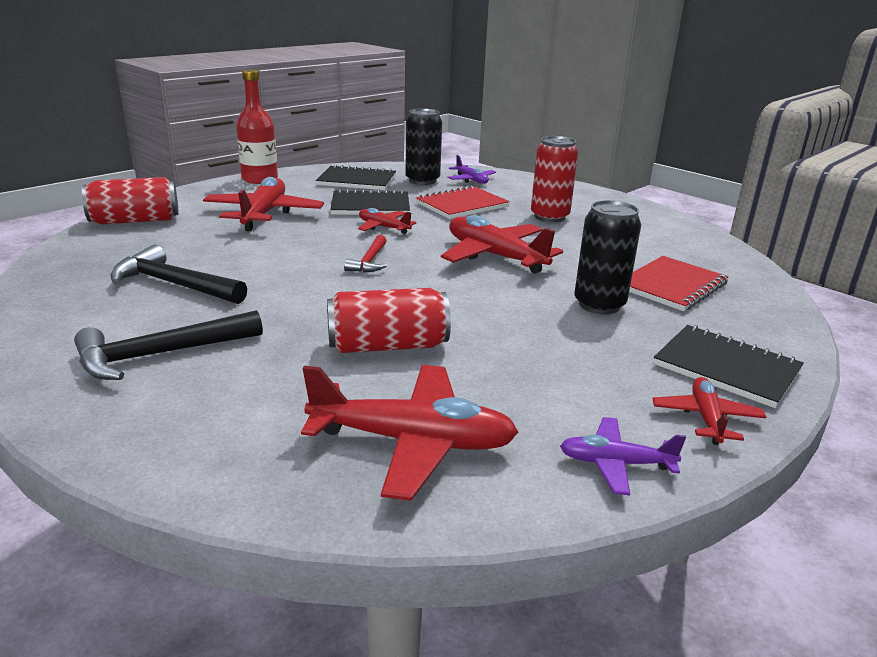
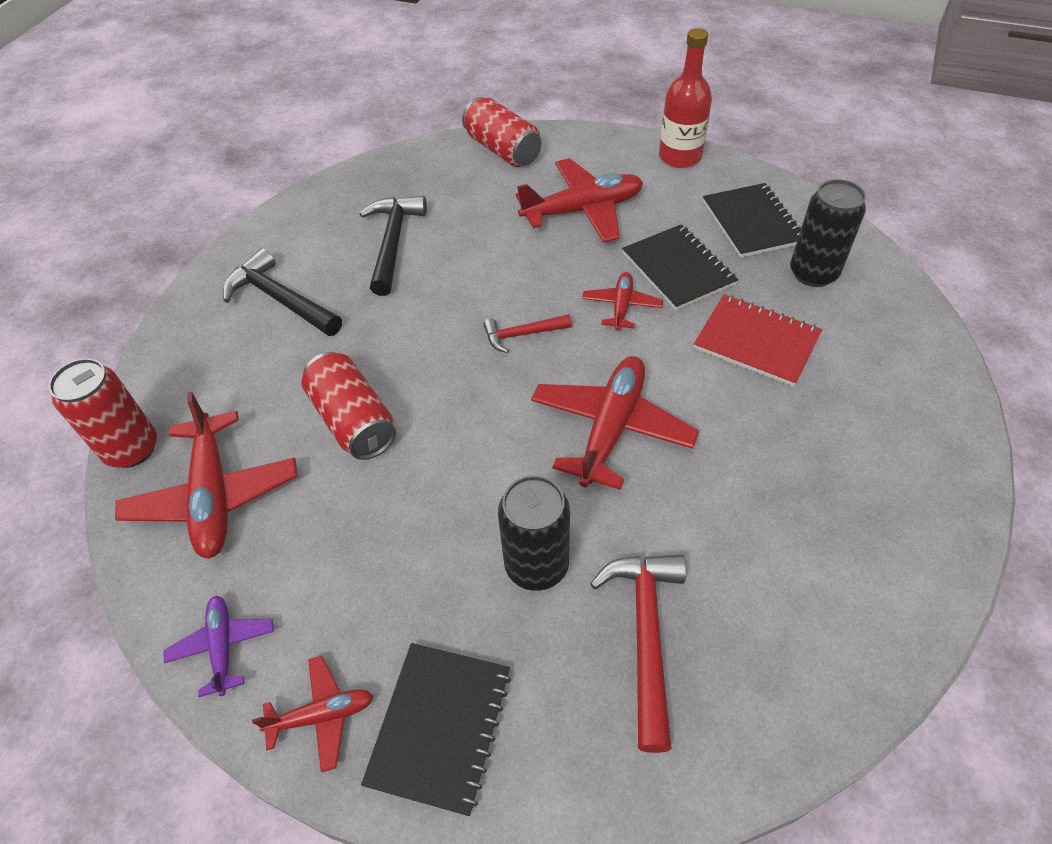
camera: 70 degrees right, 25 degrees up
(471, 180) = (867, 315): purple plane -> none
(549, 217) = (795, 441): red can -> red can (132, 449)
(671, 286) = (645, 635): red notebook -> red hammer

